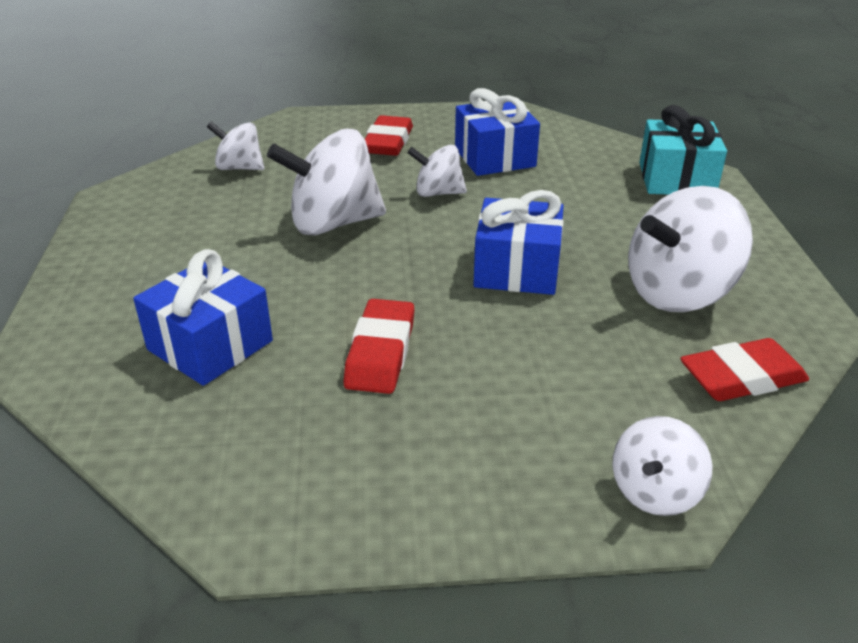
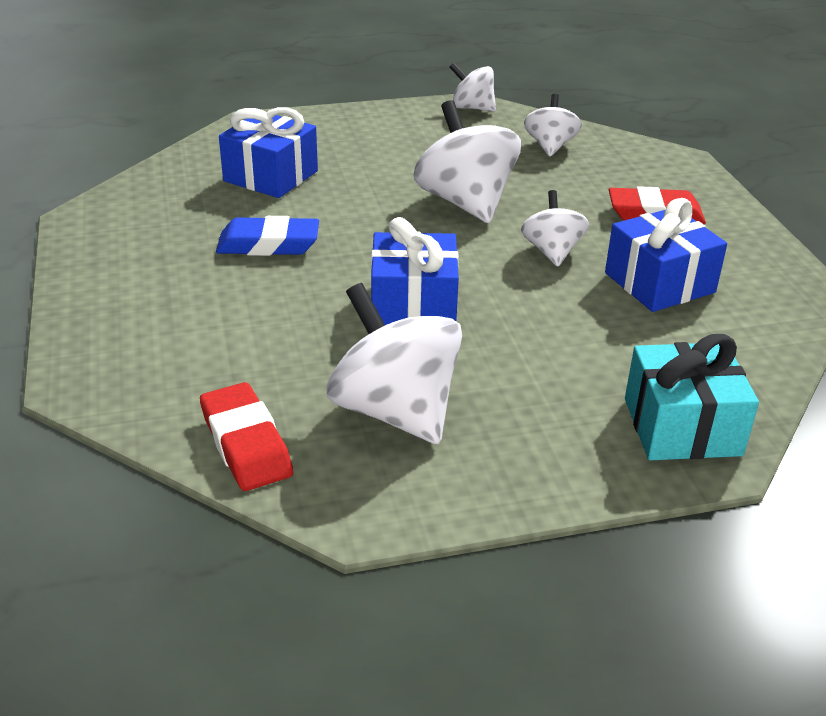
camera: 80 degrees right, 0 degrees up
(380, 353) = (268, 244): red eraser -> blue eraser
(655, 492) = (95, 380): white spinning top -> white spinning top (472, 108)

